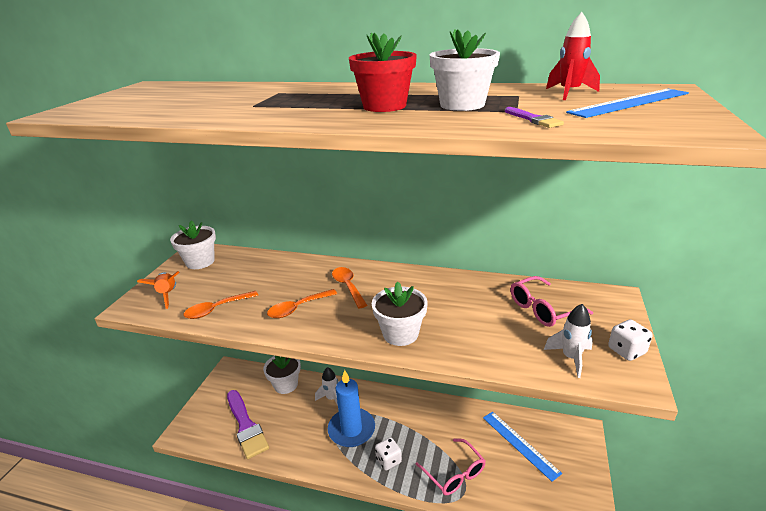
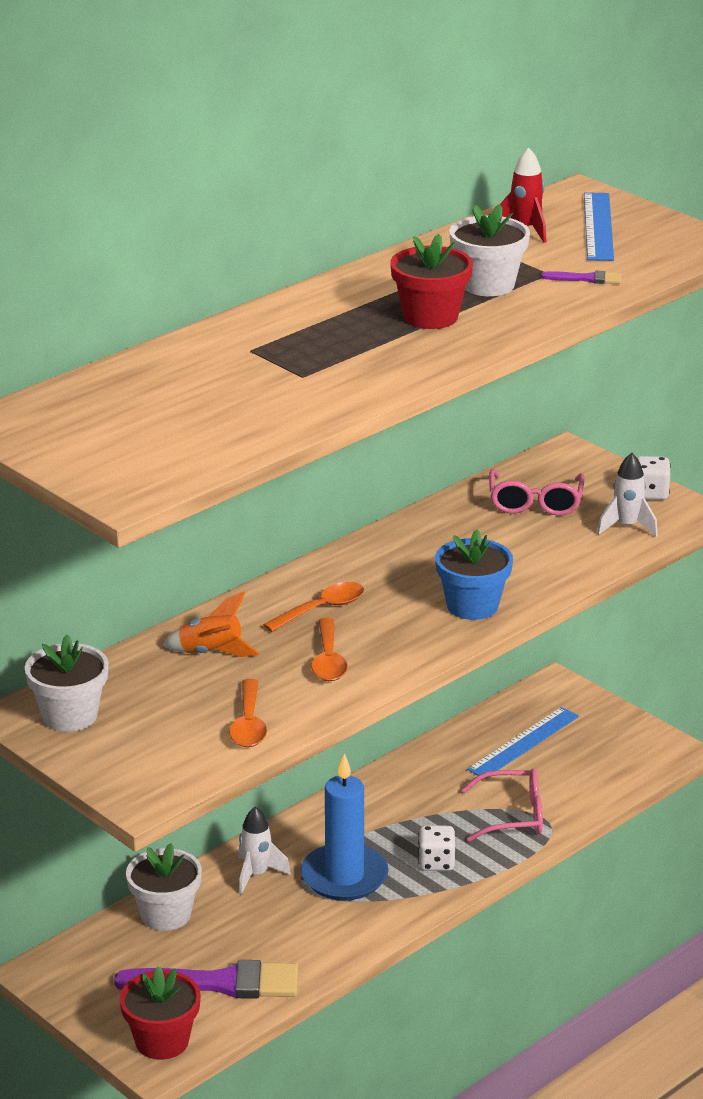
camera: 60 degrees left, 0 degrees up
(168, 295) = (149, 760): orange rocket -> orange rocket (211, 653)
(196, 428) = (162, 1041): none -> red flower pot
(348, 286) = (322, 609): orange spoon -> orange spoon turned 135 degrees clockwise
(400, 333) = (472, 606): white flower pot -> blue flower pot
(520, 444) = (523, 743): blue ruler -> blue ruler turned 45 degrees counterclockwise

